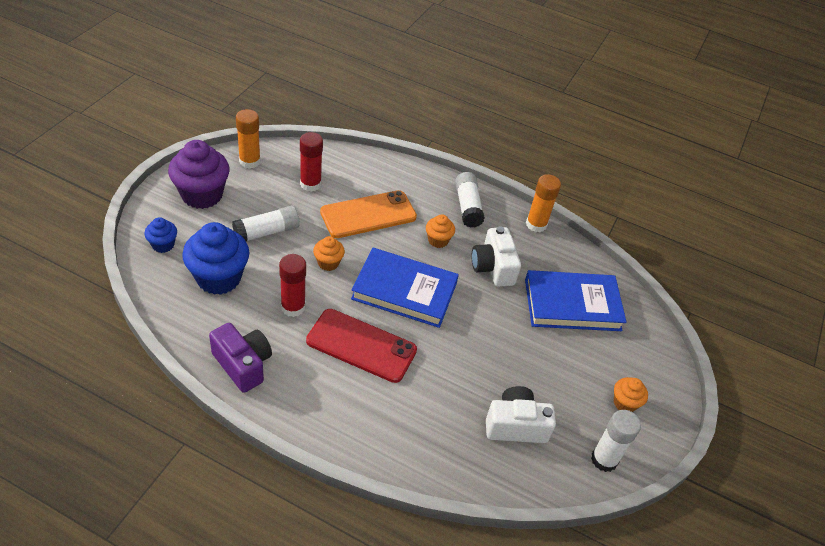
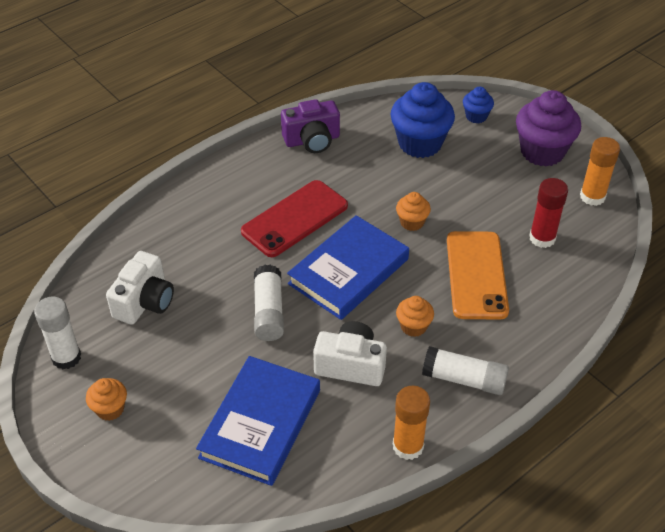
camera: 120 degrees right, 0 degrees up
(267, 232) = (472, 187): white glue stick -> white glue stick (268, 311)
(293, 307) = (363, 184): red glue stick -> none

